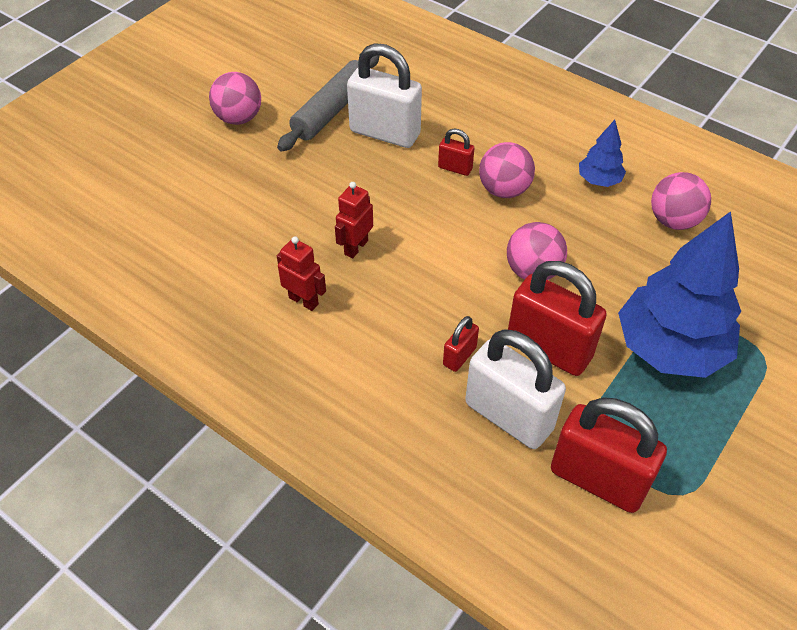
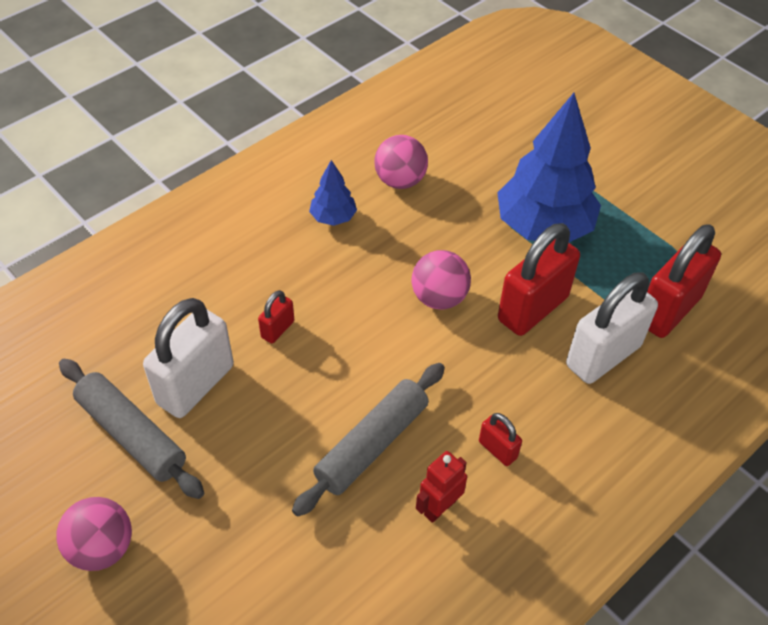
camera: 80 degrees left, 0 degrees up
(356, 247) = (372, 444): red robot -> grey rolling pin
(459, 356) = (533, 379): red padlock -> red padlock (497, 450)
(504, 190) = (324, 294): pink ball -> none

